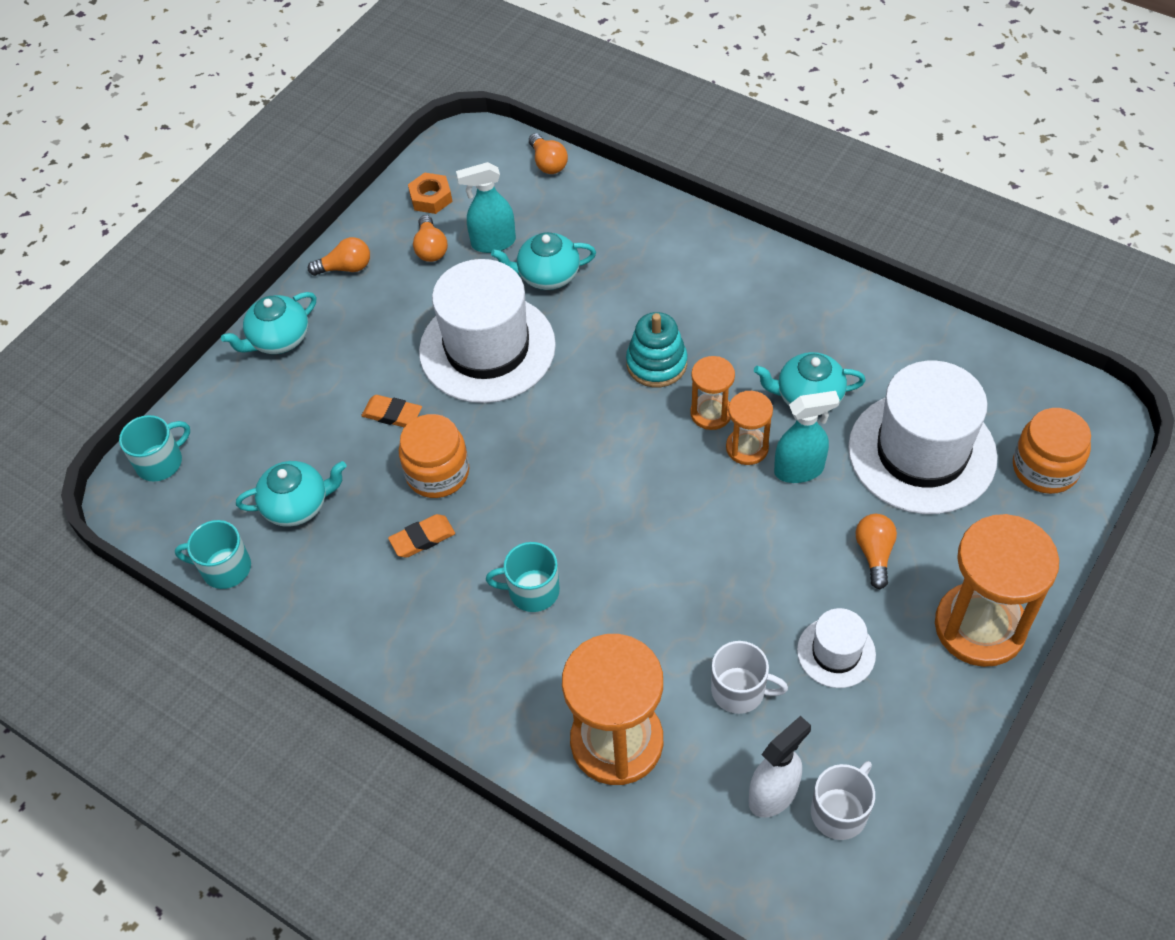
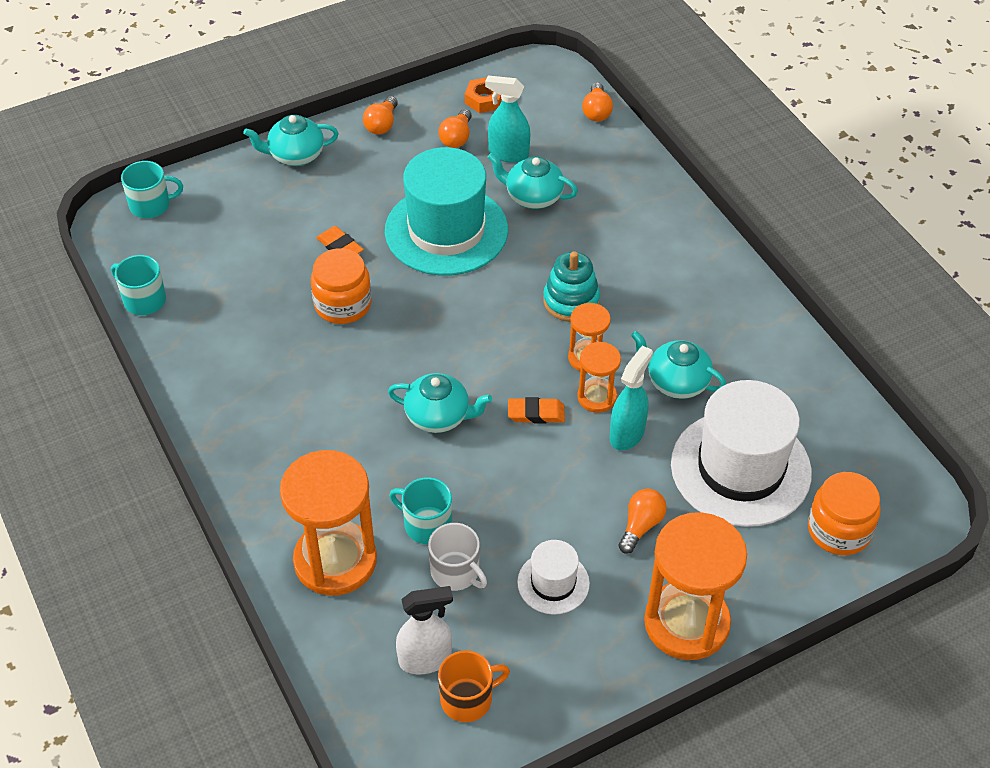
camera: 25 degrees right, 5 degrees down
(297, 505) = (225, 280): turquoise teapot -> turquoise teapot (438, 416)
(346, 268) = (382, 124): orange light bulb -> orange light bulb turned 90 degrees clockwise
(422, 538) = (298, 346): orange eraser -> orange eraser (536, 413)
(487, 348) = (446, 230): white hat -> turquoise hat
(532, 590) = (351, 422): turquoise mug -> turquoise mug (426, 524)
(799, 470) = (627, 434): turquoise spray bottle -> turquoise spray bottle turned 75 degrees counterclockwise
(840, 811) = (468, 699): white mug -> orange mug

